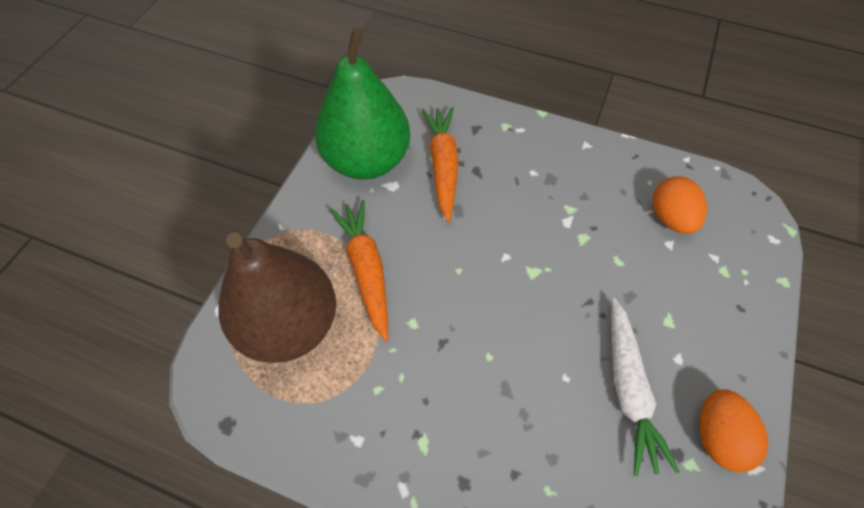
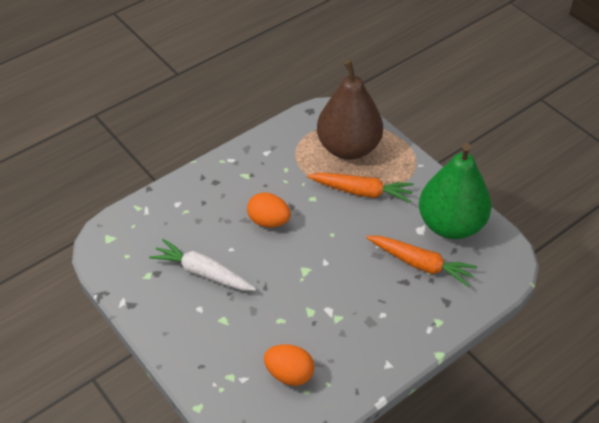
camera: 120 degrees right, 10 degrees down
(718, 437) = (148, 296): orange egg -> orange egg (268, 221)

